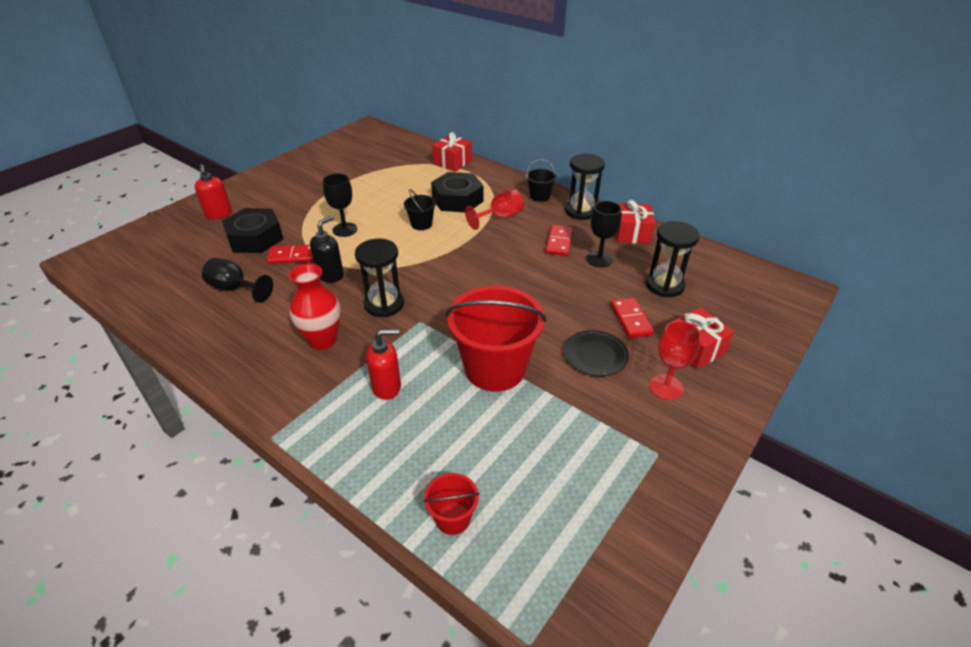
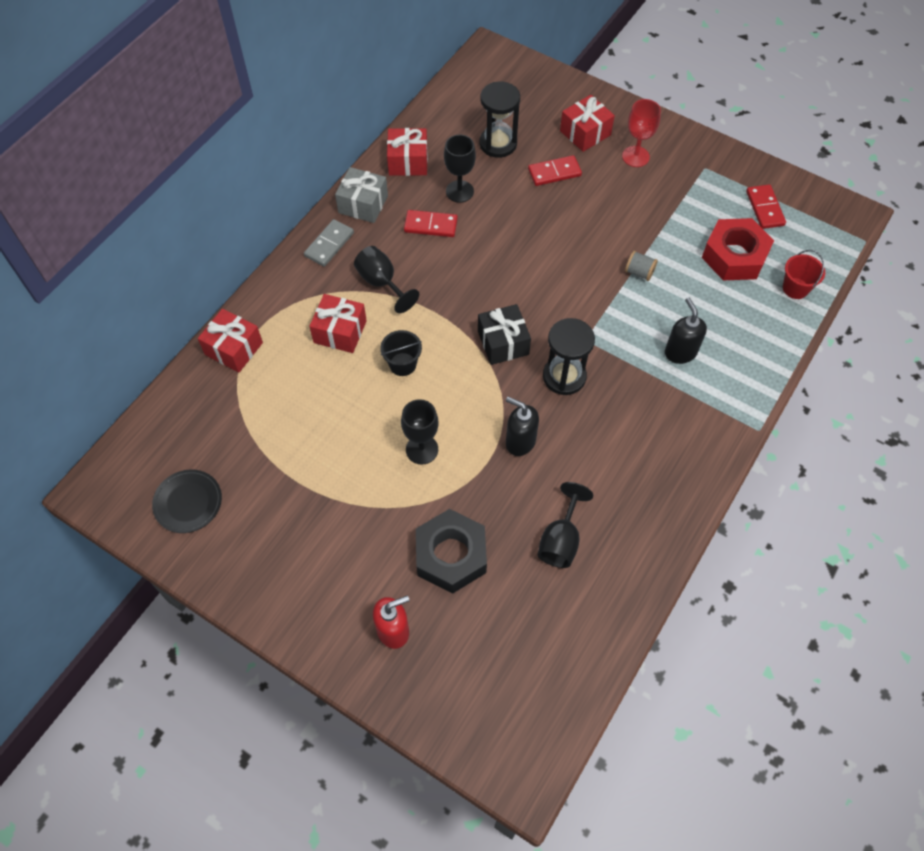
camera: 95 degrees left, 20 degrees up
(293, 256) = (487, 495): red domino -> red domino (765, 208)
(322, 340) = (630, 421): red vase -> none
(387, 387) = (680, 352): red soap dispenser -> black soap dispenser
(429, 273) = (503, 343): none -> black gift
(457, 199) = (340, 332): black nut -> red gift
(495, 368) = (639, 272): red bucket -> grey spool
(500, 217) = (382, 283): red goblet -> black goblet
(511, 459) = (734, 256): none -> red nut
(539, 196) = (329, 244): black bucket -> grey domino
(581, 211) = (363, 204): black hourglass -> grey gift
(595, 355) = (607, 200): black plate -> black plate (188, 502)

